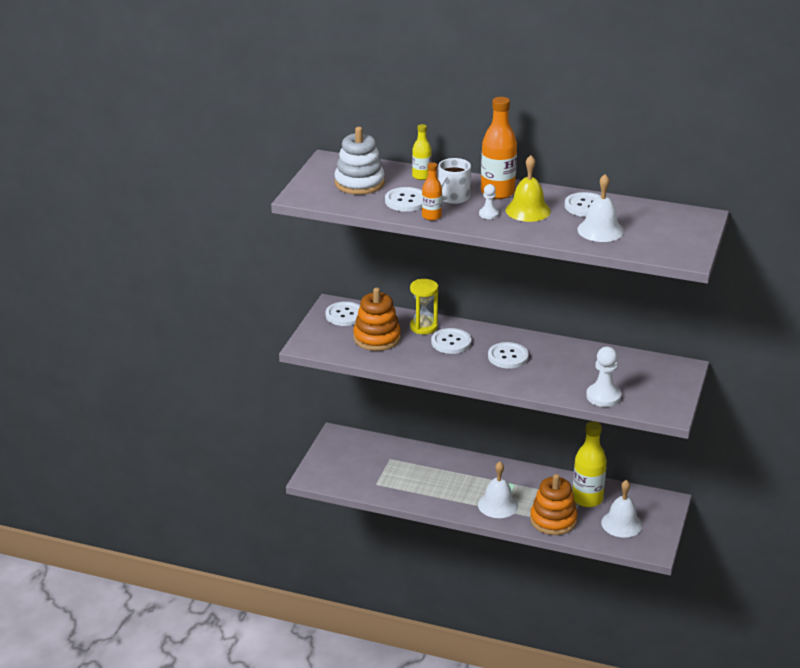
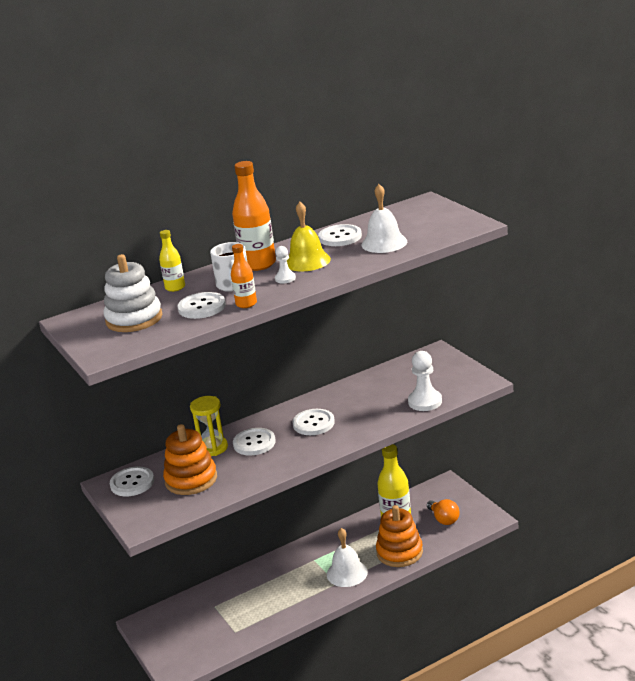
camera: 45 degrees left, 5 degrees down
(621, 524) = (444, 519): white bell -> orange light bulb

